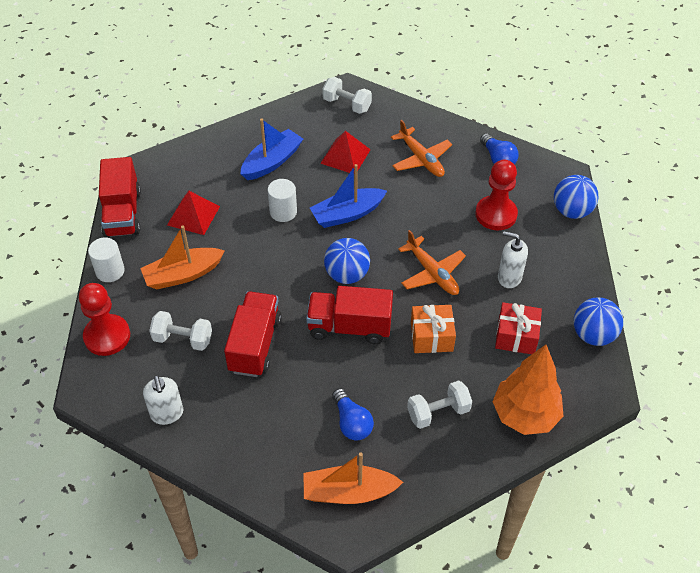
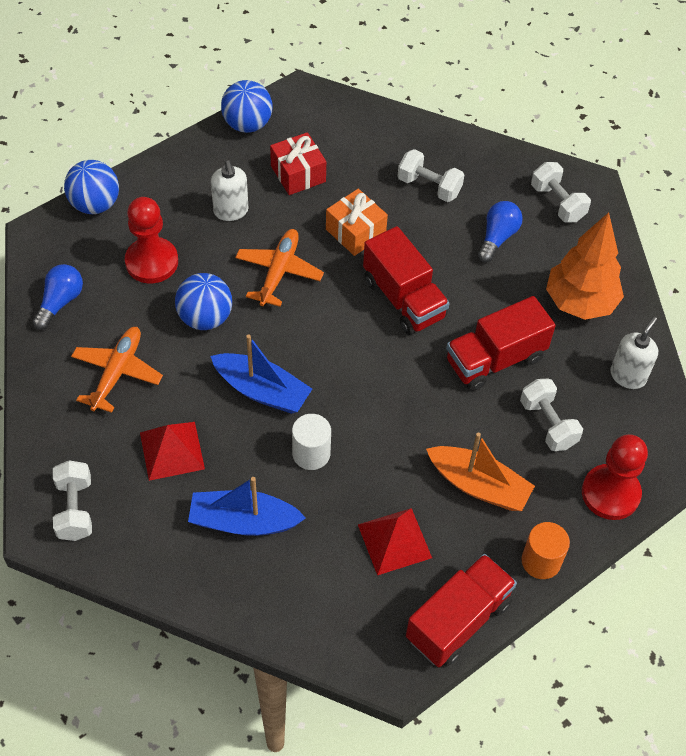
camera: 130 degrees left, 5 degrees up
(110, 271) = (541, 561): white cylinder -> orange cylinder
(347, 275) = (344, 339): blue ball -> blue ball (205, 318)
(349, 492) = (557, 203): orange boat -> white dumbbell
(525, 415) = (376, 131): orange tree -> orange tree (580, 302)

